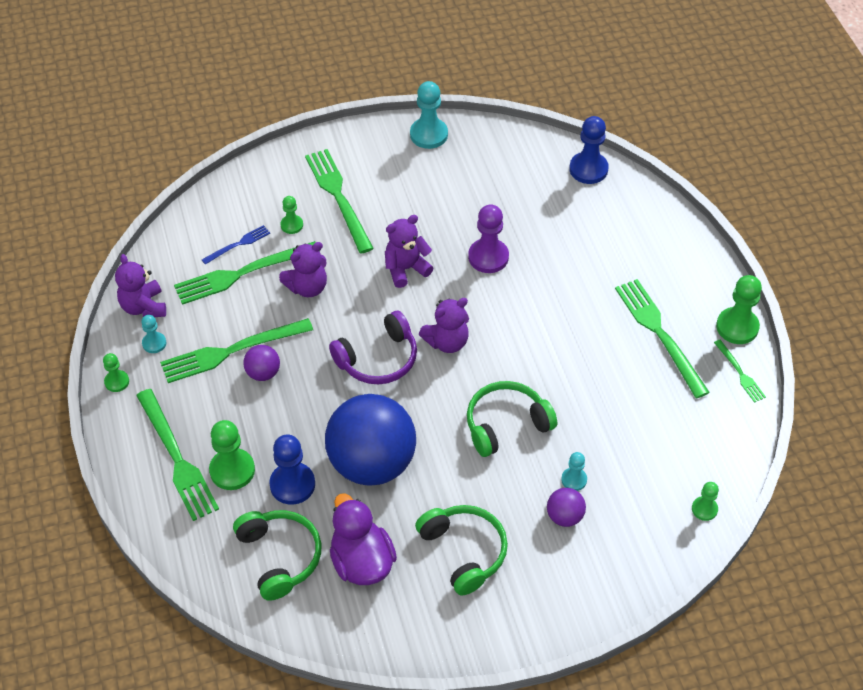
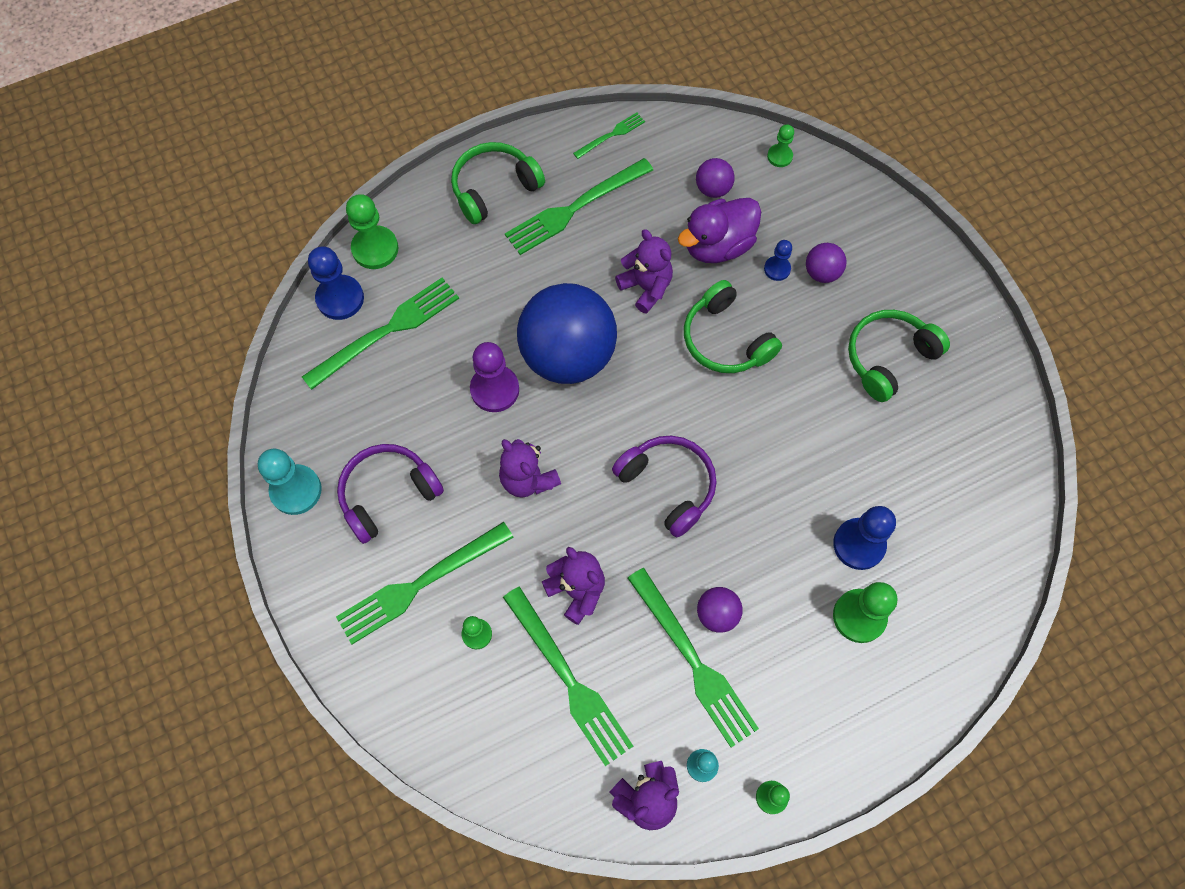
camera: 100 degrees left, 15 degrees up
(176, 458) = (860, 687): green fork -> green fork (386, 331)
(238, 244) = (520, 697): blue fork -> none
(279, 557) = (950, 538): green headphones -> green headphones (494, 188)
(361, 561) = (930, 453): purple duck -> purple duck (717, 245)
(372, 463) = (809, 466): blue ball -> blue ball (568, 355)
(413, 185) = (388, 494): none -> purple headphones
(447, 342) = (628, 415): purple teddy bear -> purple teddy bear (646, 287)
(574, 480) = (777, 269): turquoise pawn -> blue pawn
(670, 444) = (713, 189): none -> purple ball
(737, 327) = (552, 140): green pawn -> green pawn (375, 249)

